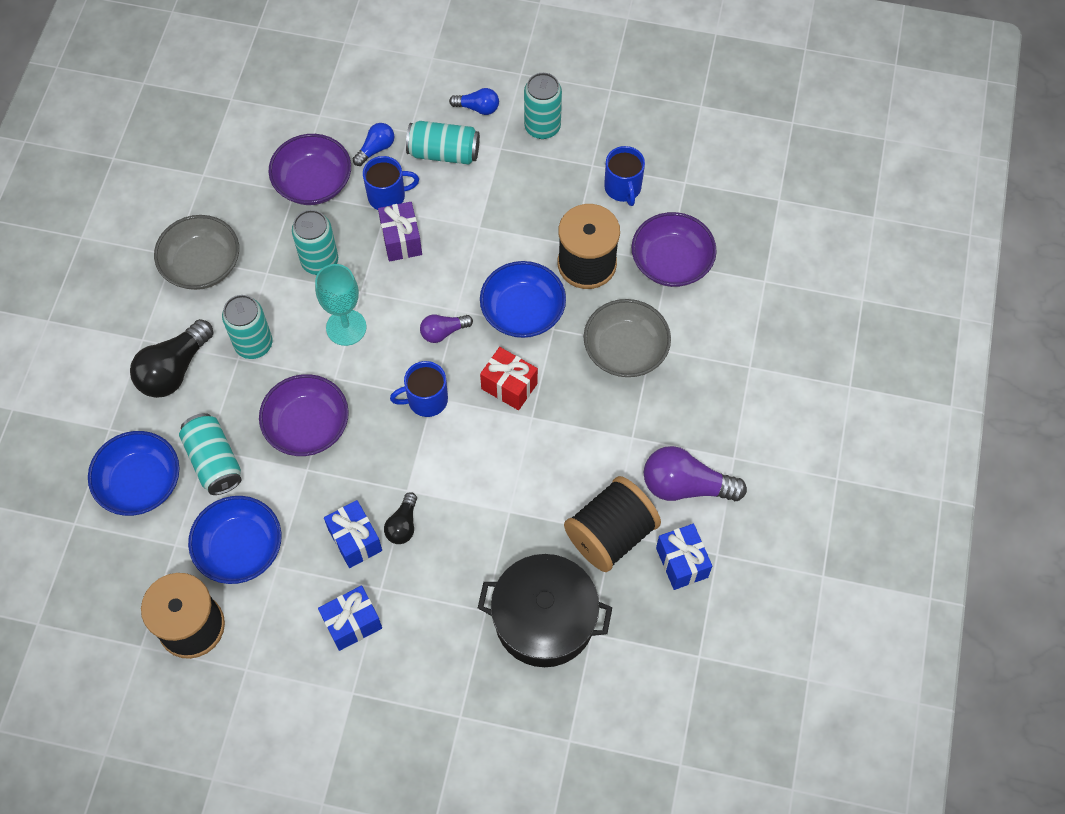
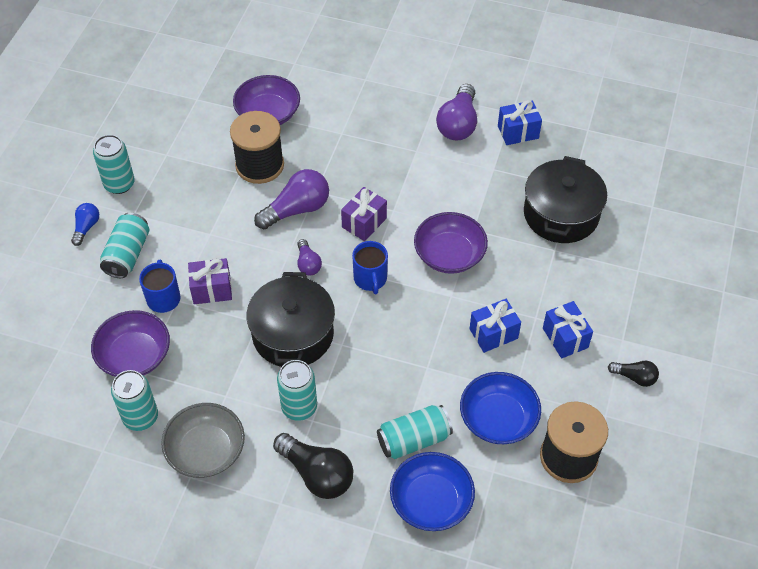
camera: 85 degrees left, 10 degrees down
(307, 426) = (386, 366): purple bowl -> purple bowl (449, 255)
(320, 261) = (221, 352): turquoise can -> turquoise can (140, 417)
(346, 327) = (293, 334): turquoise goblet -> black pot
(376, 149) = (110, 305): blue light bulb -> none
(403, 525) = (481, 300): black light bulb -> black light bulb (634, 377)
(509, 386) = (364, 223): red gift -> purple gift
(523, 311) = (297, 209): blue bowl -> purple light bulb
(610, 534) = (494, 170): black spool -> none
(623, 188) = (193, 137): blue mug -> none
(625, 350) = (341, 148): grey bowl -> none

